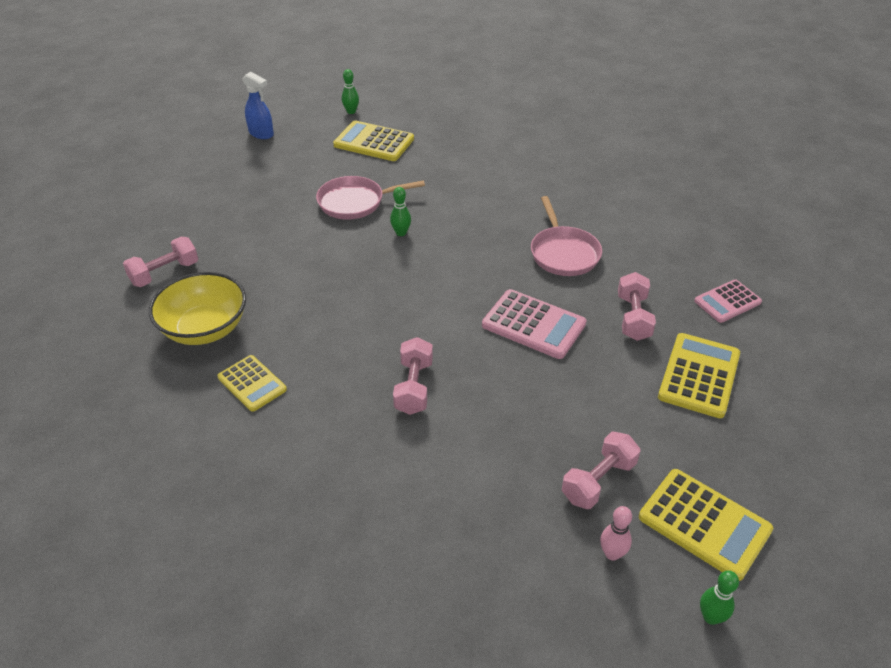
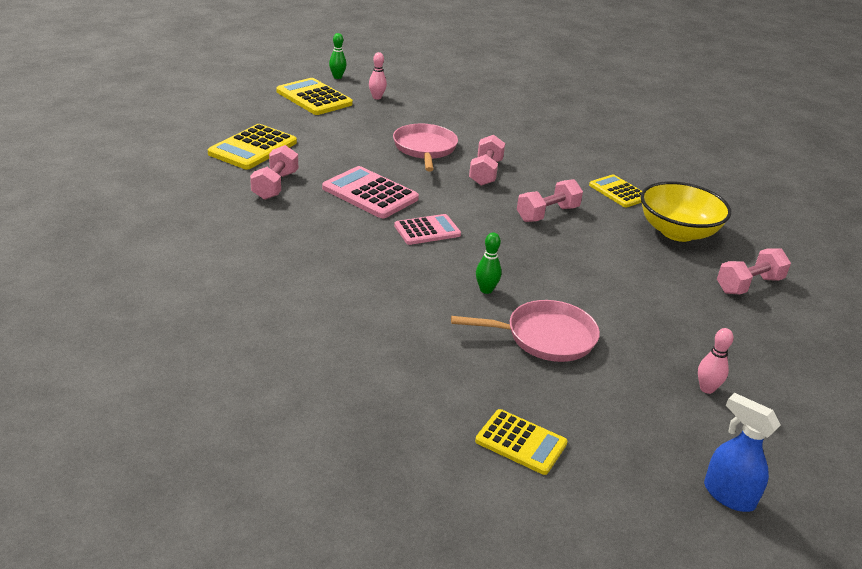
camera: 175 degrees left, 10 degrees down
(247, 184) = (707, 389): none -> pink bowling pin
(351, 111) = (568, 533): green bowling pin -> none
(374, 142) = (521, 442): yellow calculator -> yellow calculator, size x0.66
(563, 253) = (305, 243): pink pan -> pink pan (425, 149)
(598, 481) = (368, 118): pink dumbbell -> pink dumbbell (547, 214)
(727, 302) = (175, 184): pink calculator -> pink calculator (427, 230)

